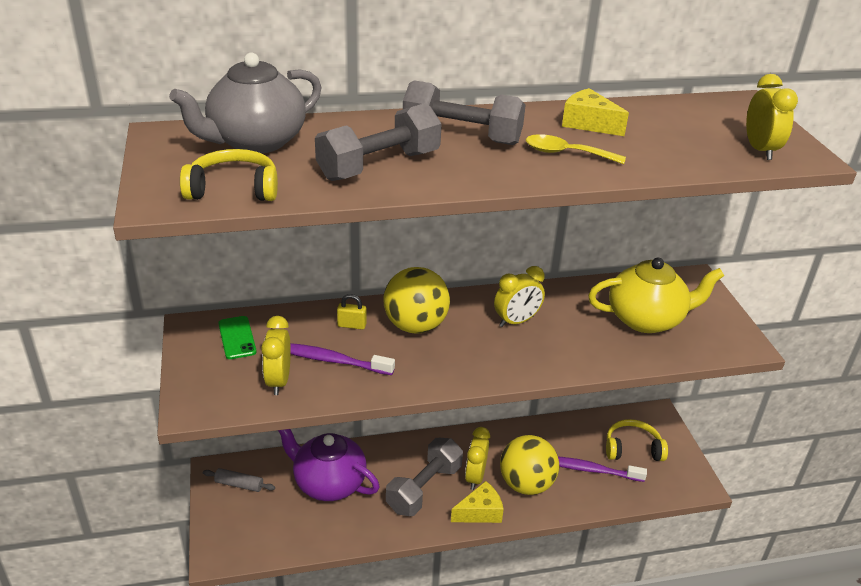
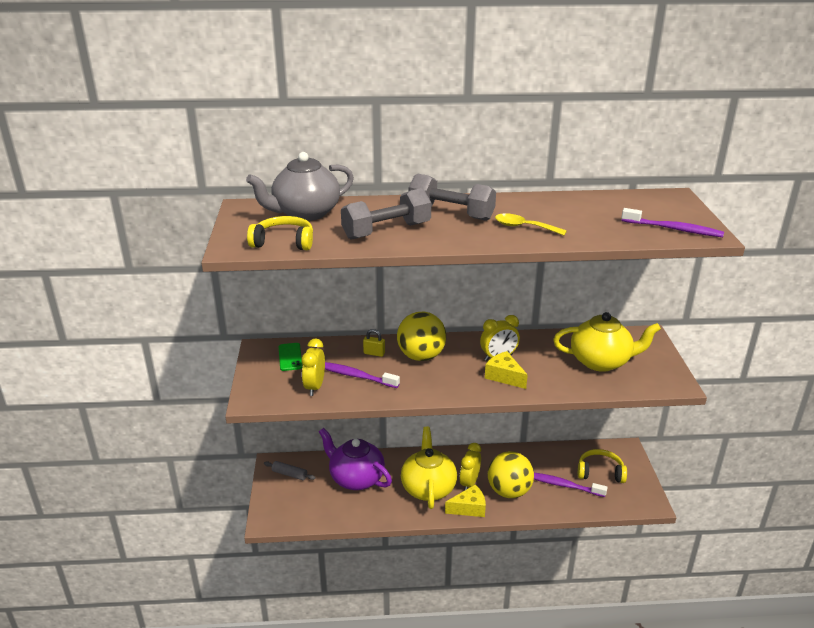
camera: 10 degrees right, 5 degrees down
(424, 488) = (428, 488): grey dumbbell -> yellow teapot
(588, 124) = (547, 208): yellow cheese -> yellow cheese (504, 376)
(760, 150) = (673, 229): yellow clock -> purple toothbrush

